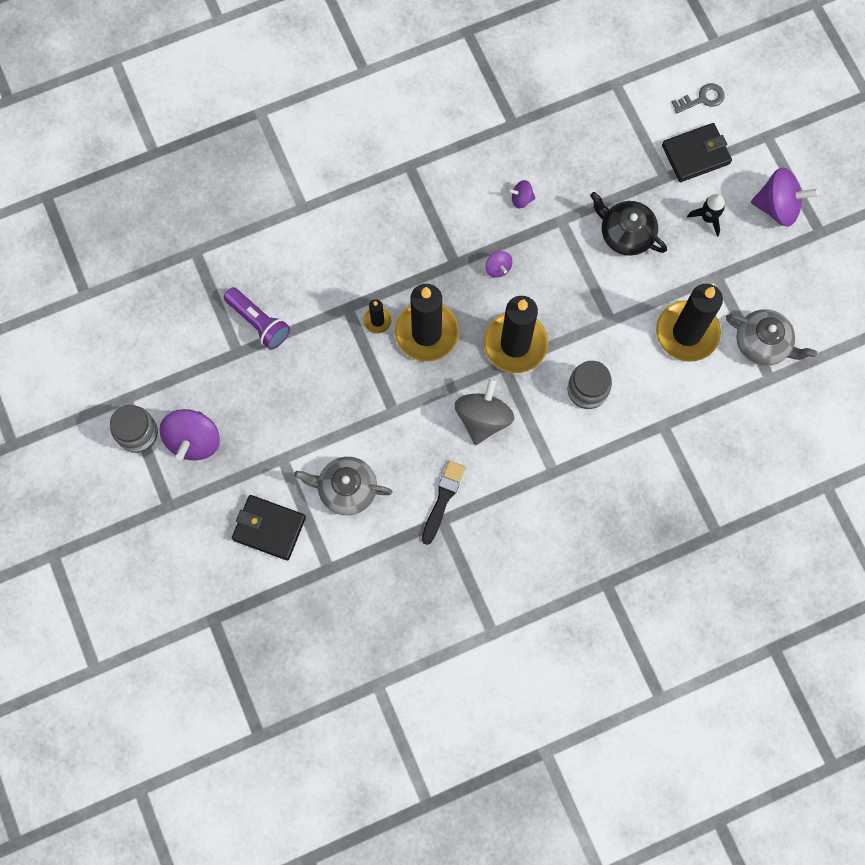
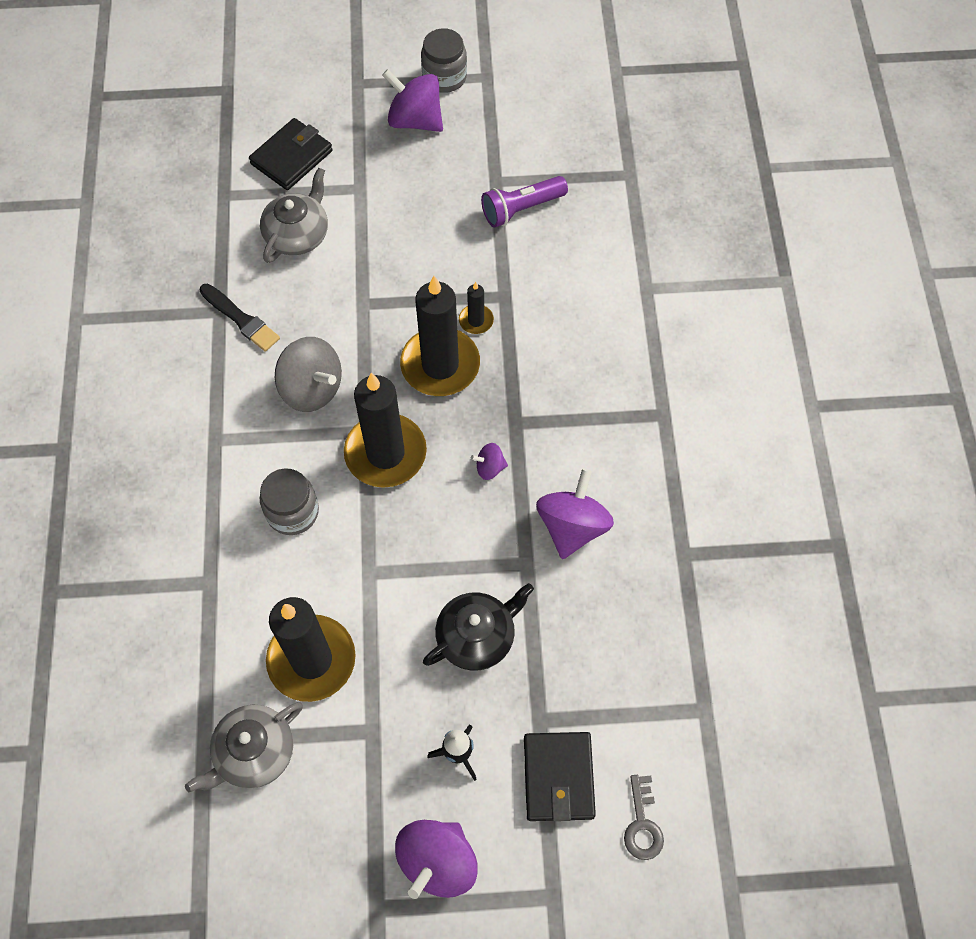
camera: 110 degrees right, 10 degrees down
(521, 199) = (572, 527): purple spinning top -> purple spinning top, size x2.04

